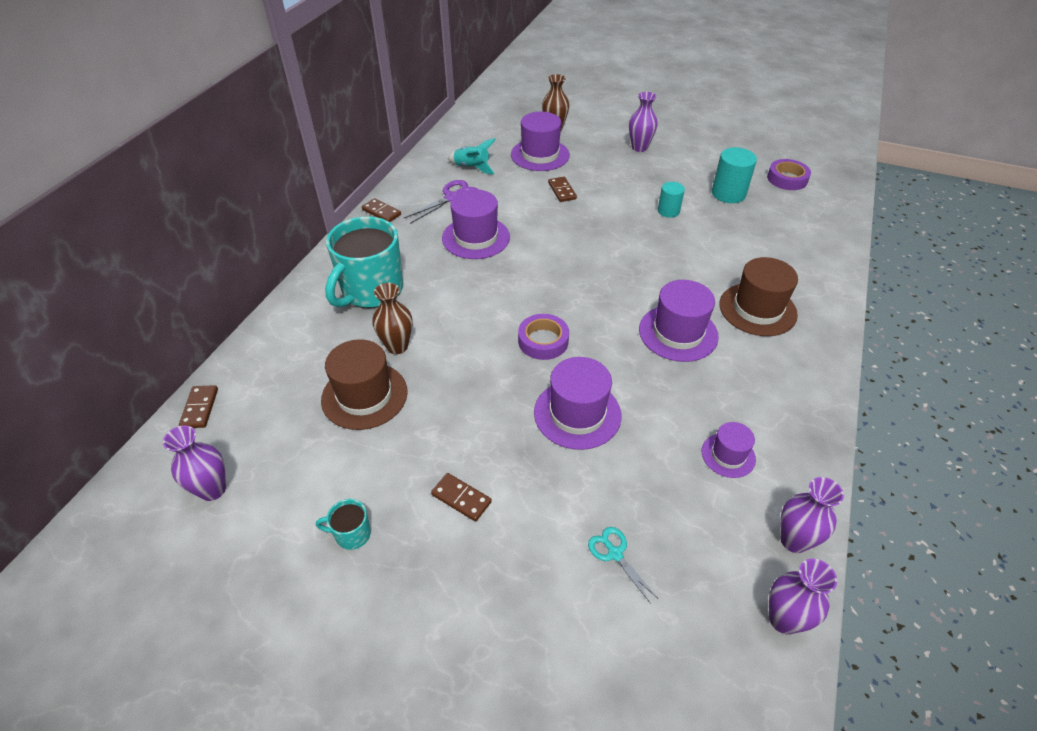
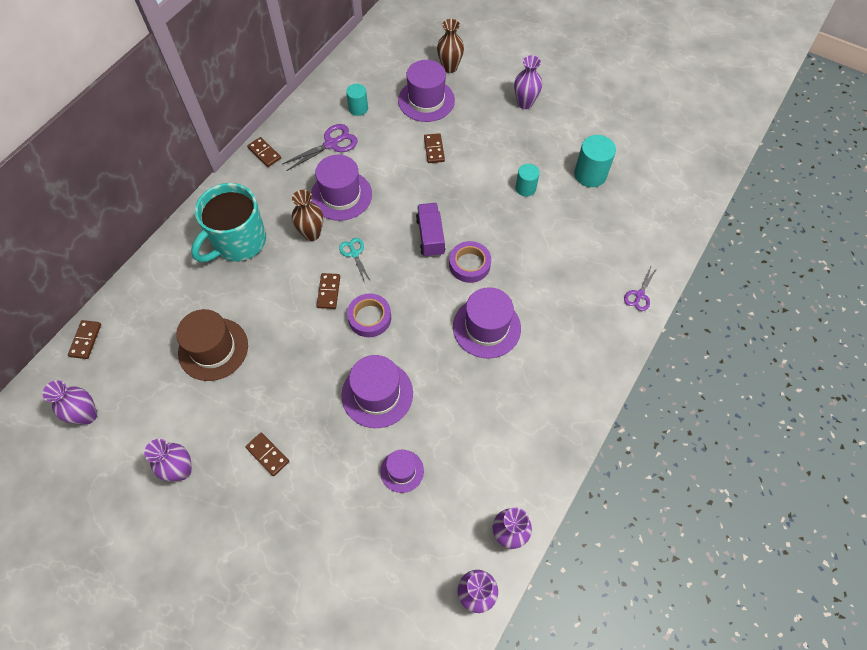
camera: 10 degrees right, 15 degrees up
(351, 534) = (181, 470): turquoise mug -> purple vase
(397, 346) = (248, 304): brown vase -> brown vase (312, 234)
(472, 167) = (358, 108): turquoise rocket -> turquoise cylinder
(488, 323) = (329, 292): none -> brown domino
(585, 261) = (430, 236): none -> purple truck
(615, 554) = (369, 521): turquoise scissors -> turquoise scissors (354, 254)
(728, 455) = (485, 452): purple hat -> purple hat (402, 471)
(757, 309) = (565, 313): brown hat -> none
(787, 179) = (654, 163): purple tape -> purple tape (469, 264)
(827, 284) = (639, 295): none -> purple scissors

